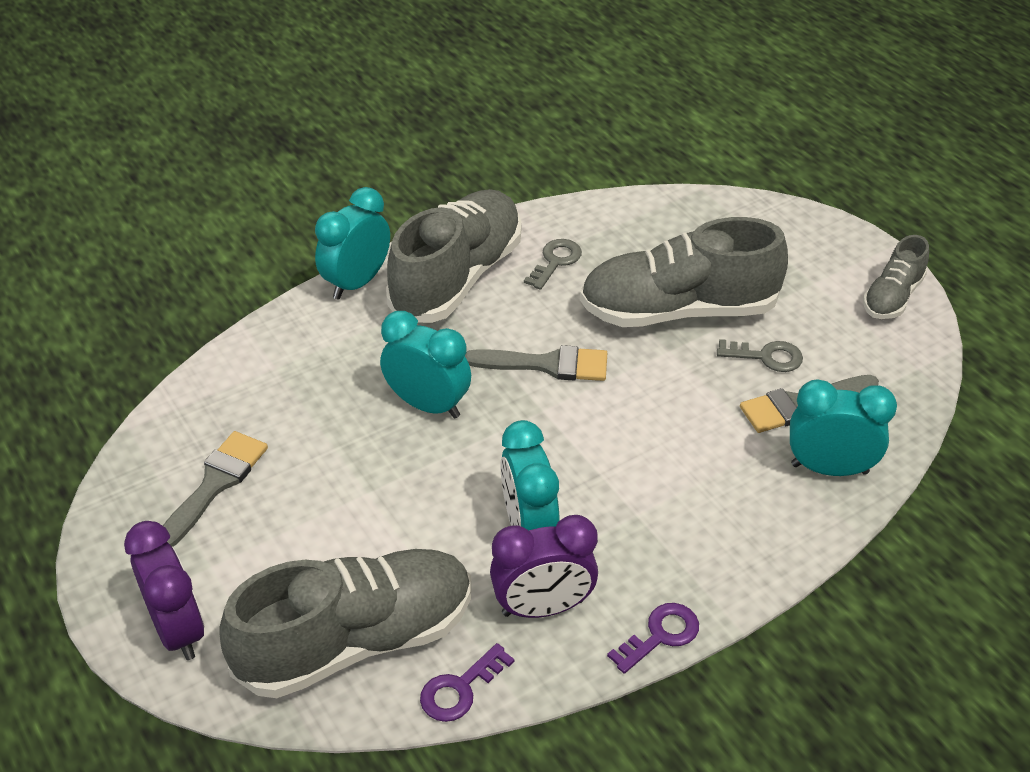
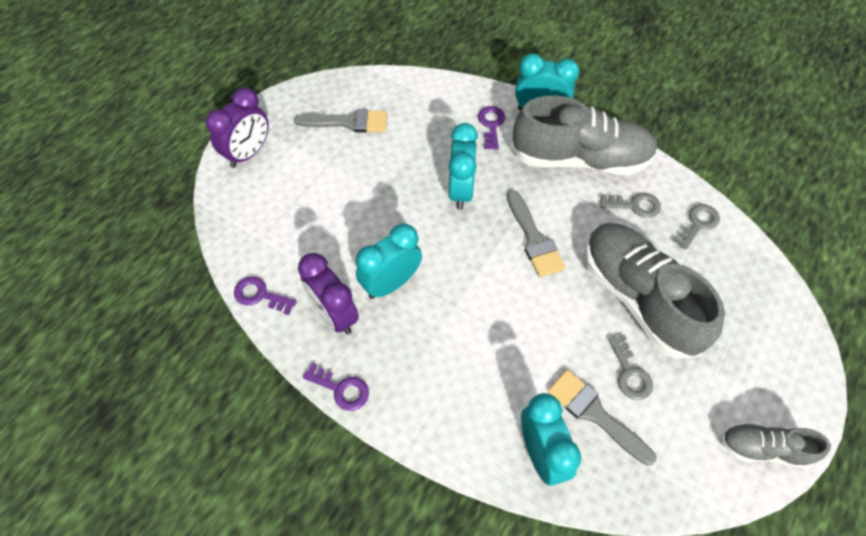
camera: 65 degrees right, 15 degrees up
(342, 335) = (491, 125): none -> purple key
(356, 641) = (272, 232): grey shoe -> none
(611, 225) = (698, 224): none -> grey key

